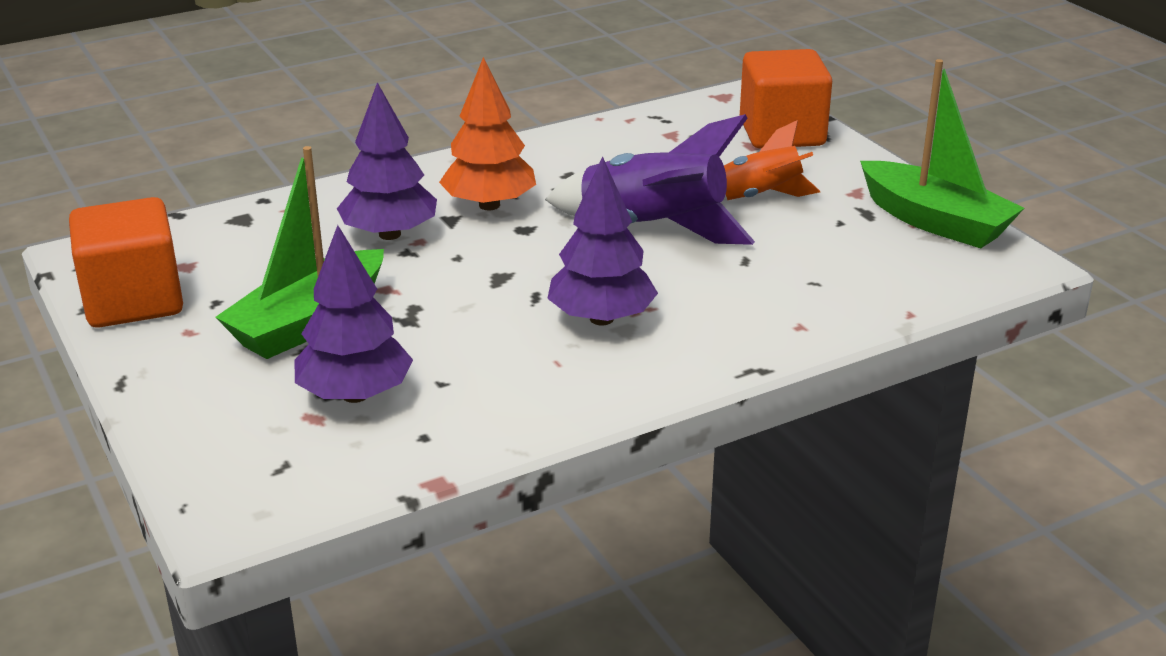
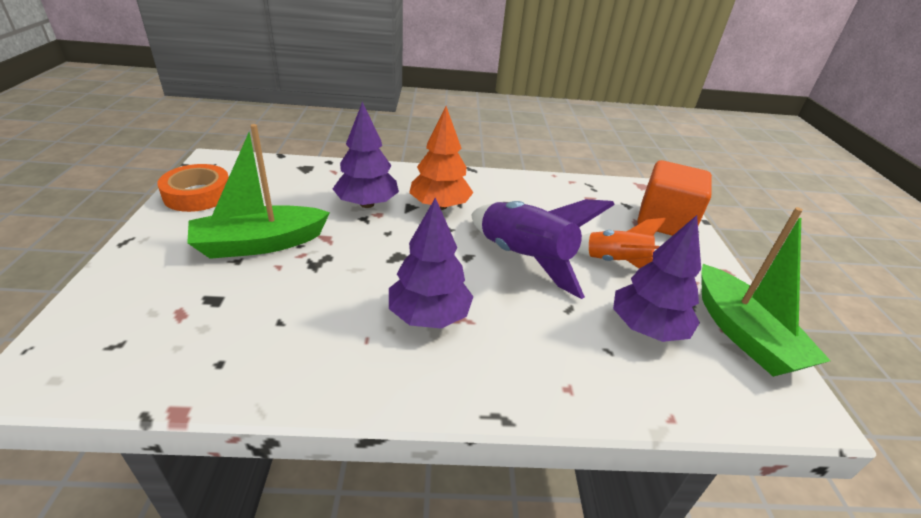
camera: 25 degrees right, 5 degrees up
(133, 301) = (198, 194): orange cube -> orange tape
(355, 395) = (221, 307): purple tree -> purple tree (647, 328)

